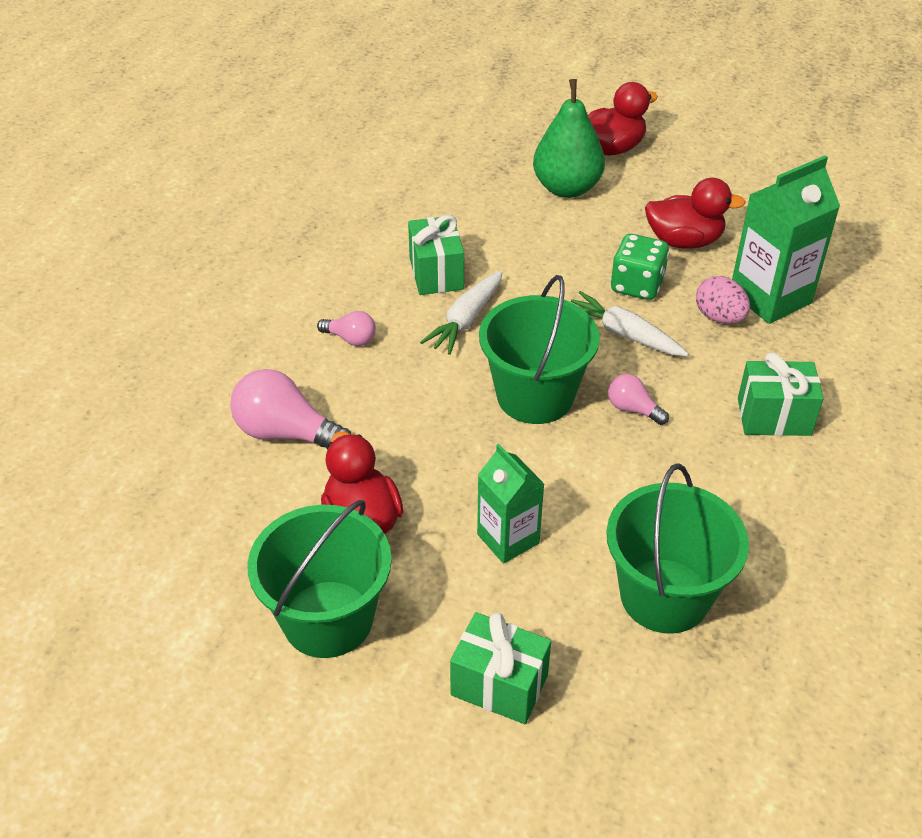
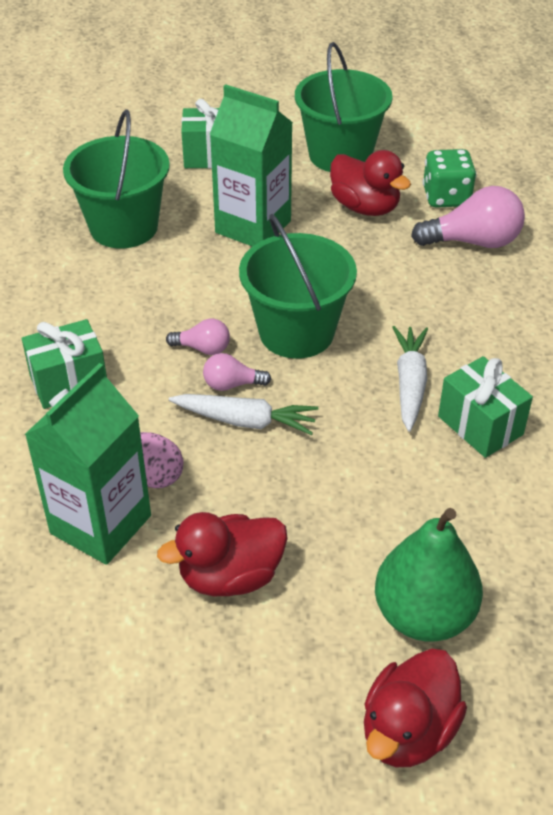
camera: 155 degrees right, 0 degrees up
(351, 339) = (497, 329): pink light bulb -> pink light bulb (232, 384)
(508, 539) = (253, 227): green carton -> green carton, size x1.57
(637, 285) = (259, 486): green dice -> green dice (446, 197)

